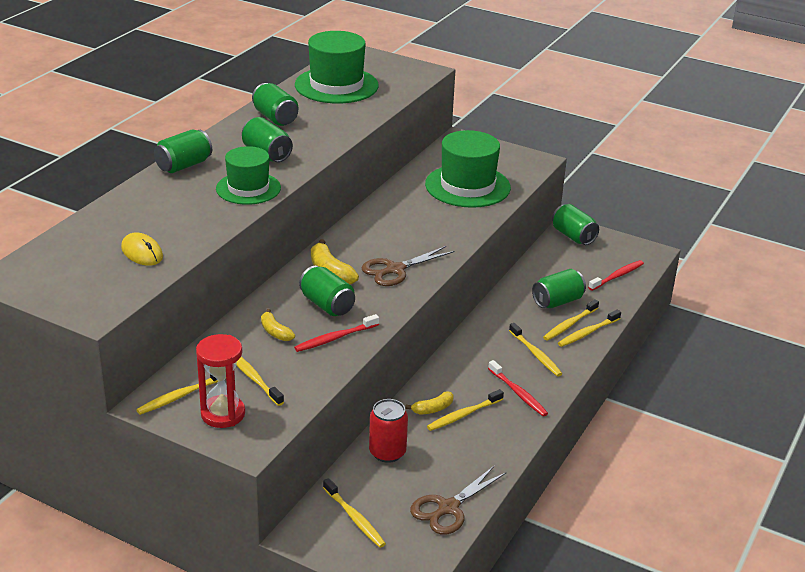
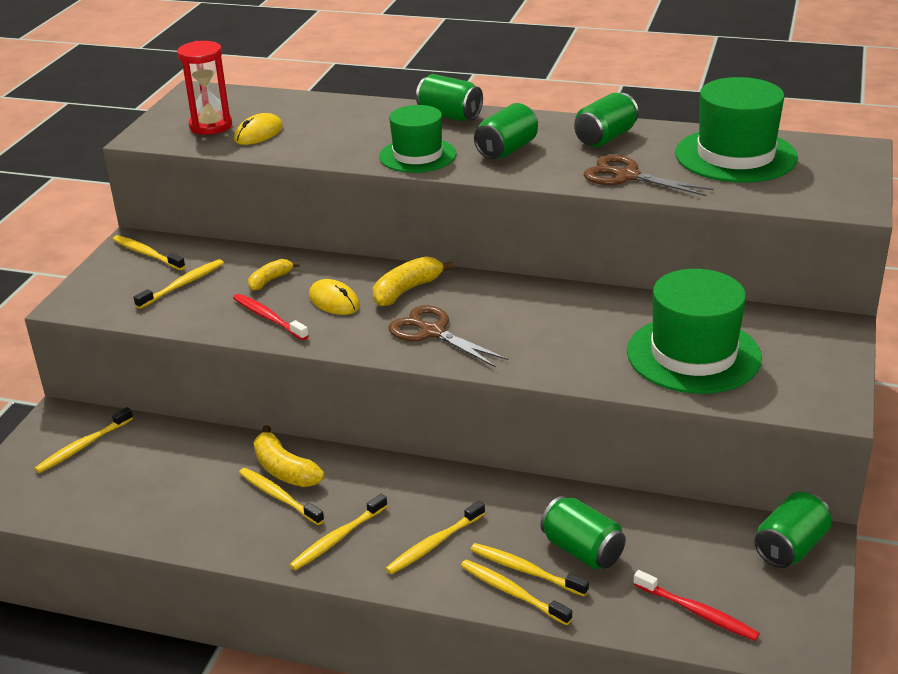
camera: 80 degrees right, 0 degrees up
(223, 414) = (120, 281): red hourglass -> red hourglass (211, 126)
(327, 305) = (334, 301): green can -> yellow mouse
(387, 452) = (196, 449): red can -> none
(432, 409) = (285, 470): yellow banana -> yellow banana, size x1.56
(448, 508) = (102, 510): brown scissors -> brown scissors (626, 176)
(518, 393) = (338, 538): red toothbrush -> yellow toothbrush

